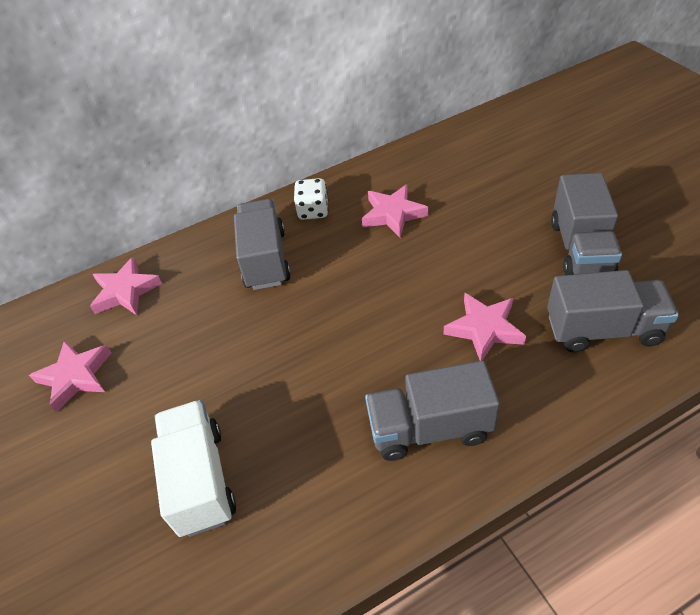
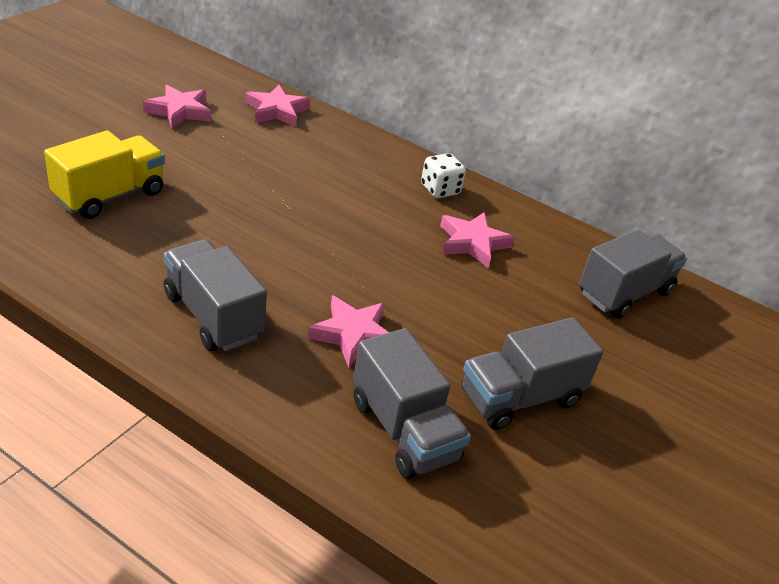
camera: 50 degrees right, 10 degrees down
(200, 479) = (110, 196): white truck -> yellow truck
(265, 259) = (358, 175): grey truck -> grey truck (624, 293)

